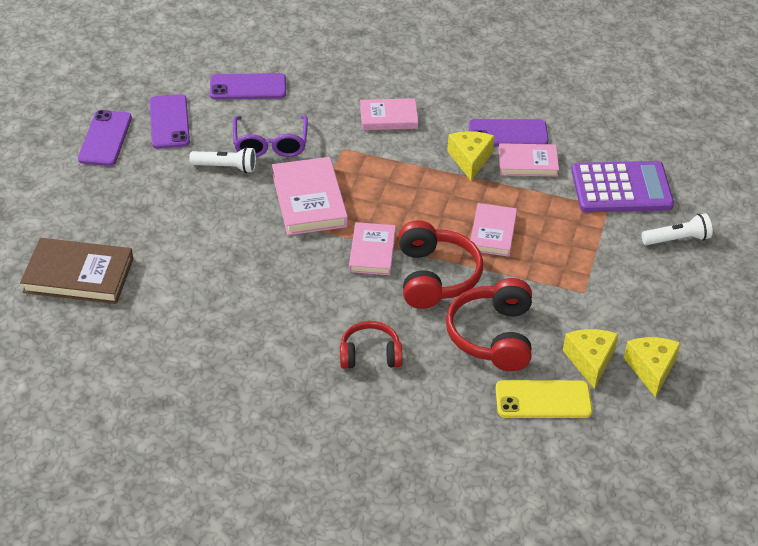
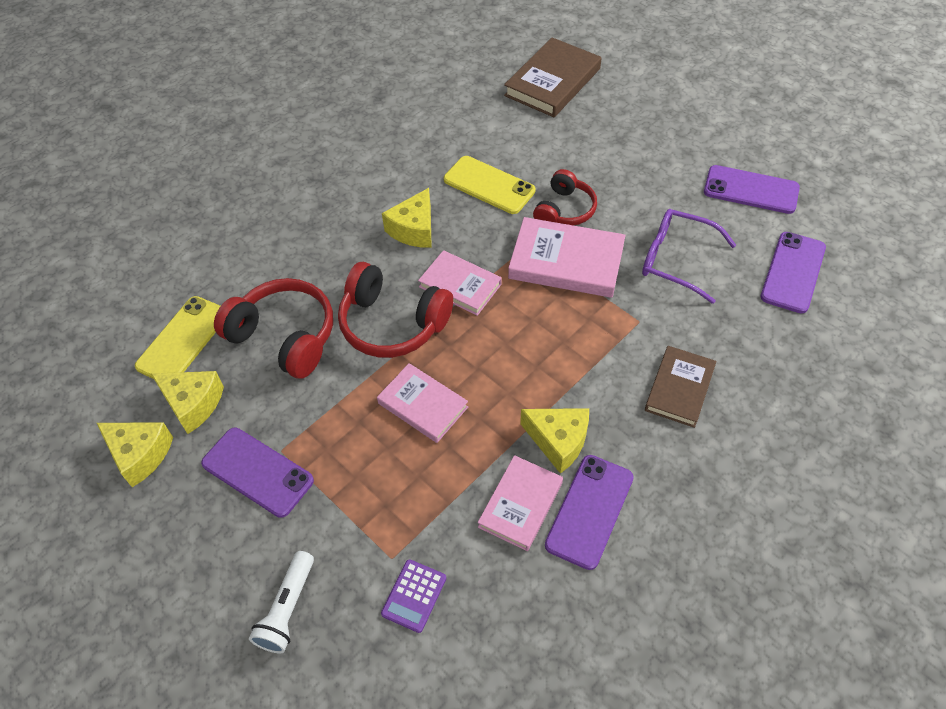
camera: 120 degrees right, 10 degrees up
(105, 138) = (741, 137): purple phone -> purple phone (257, 472)
(226, 167) = (653, 213): white flashlight -> none
(248, 273) = (489, 185): none -> yellow phone
(330, 302) = (414, 229): none -> yellow cheese
(370, 355) = (331, 235): red headphones -> red headphones (564, 210)
(388, 117) = (679, 388): pink book -> brown book
(621, 188) = (414, 596): purple calculator -> purple calculator, size x0.45

